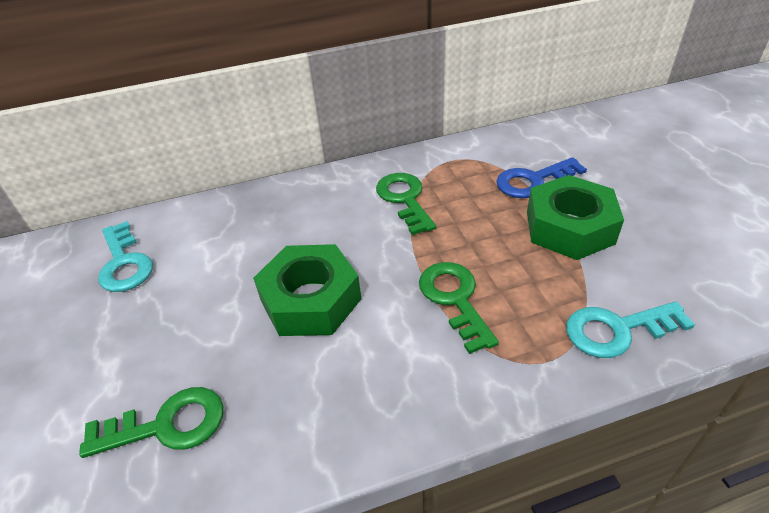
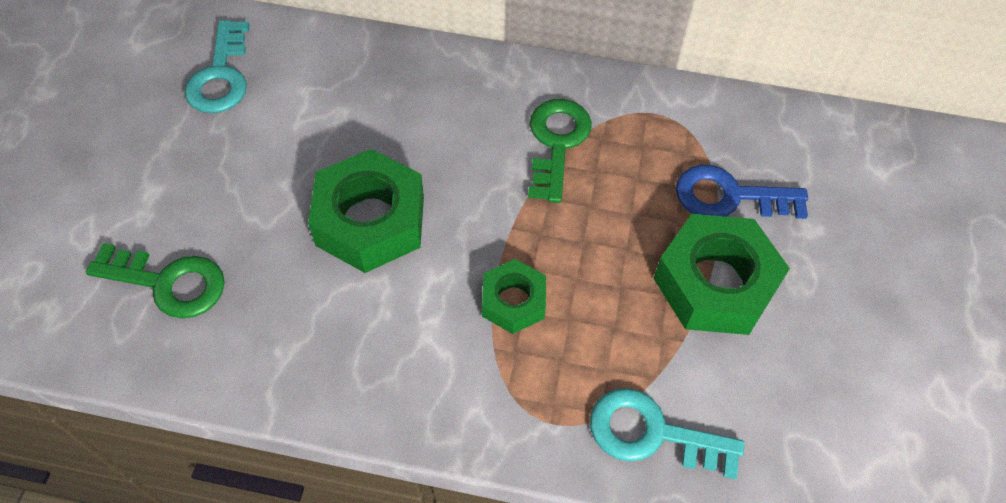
camera: 25 degrees right, 15 degrees up
(454, 299) = (513, 301): green key -> green nut

